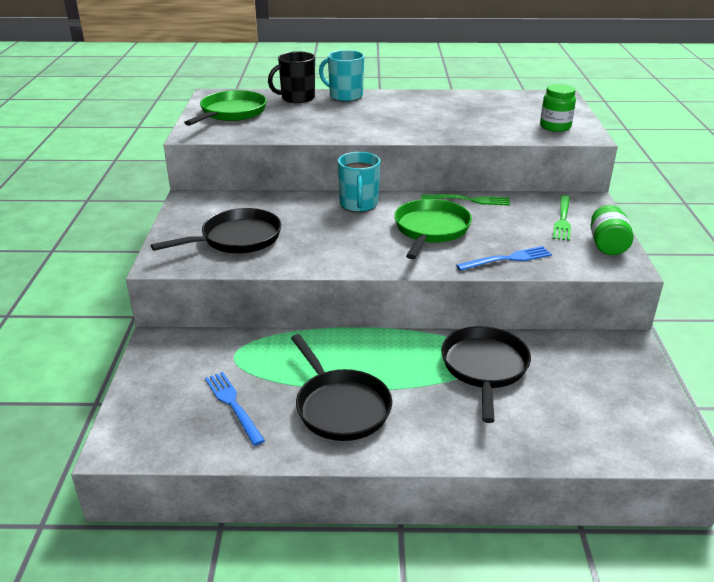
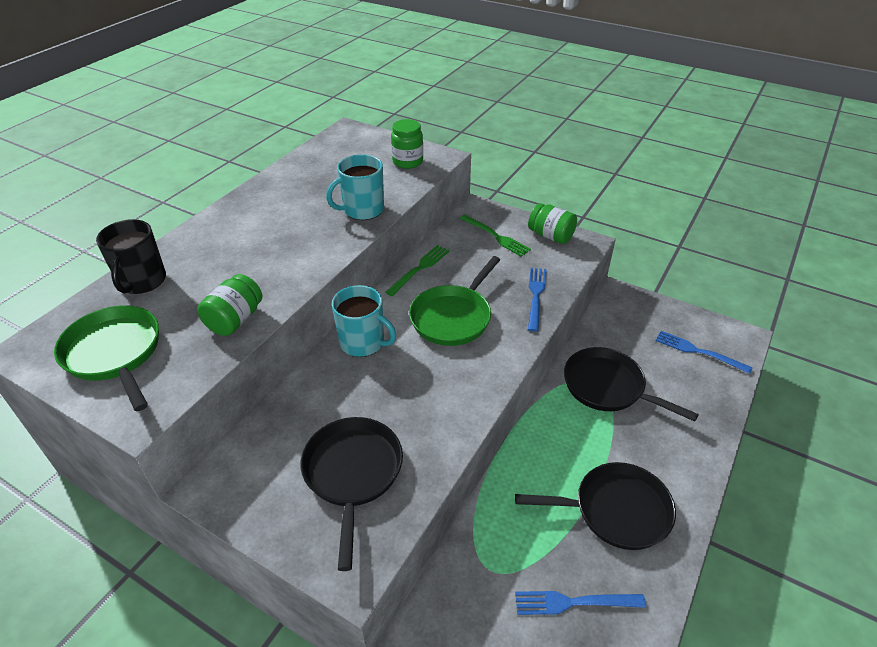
camera: 60 degrees left, 10 degrees up
(293, 131) = (235, 320): none -> green jar
(345, 96) = (185, 244): turquoise mug -> turquoise mug (362, 210)
(430, 230) = (453, 317): green pan -> green pan turned 105 degrees counterclockwise
(610, 419) = (697, 351): none -> blue fork

